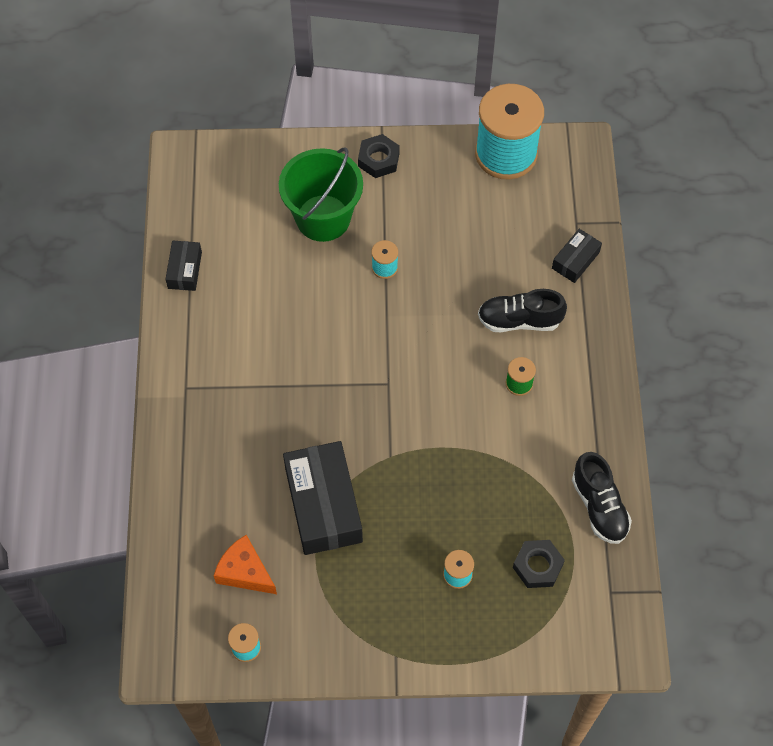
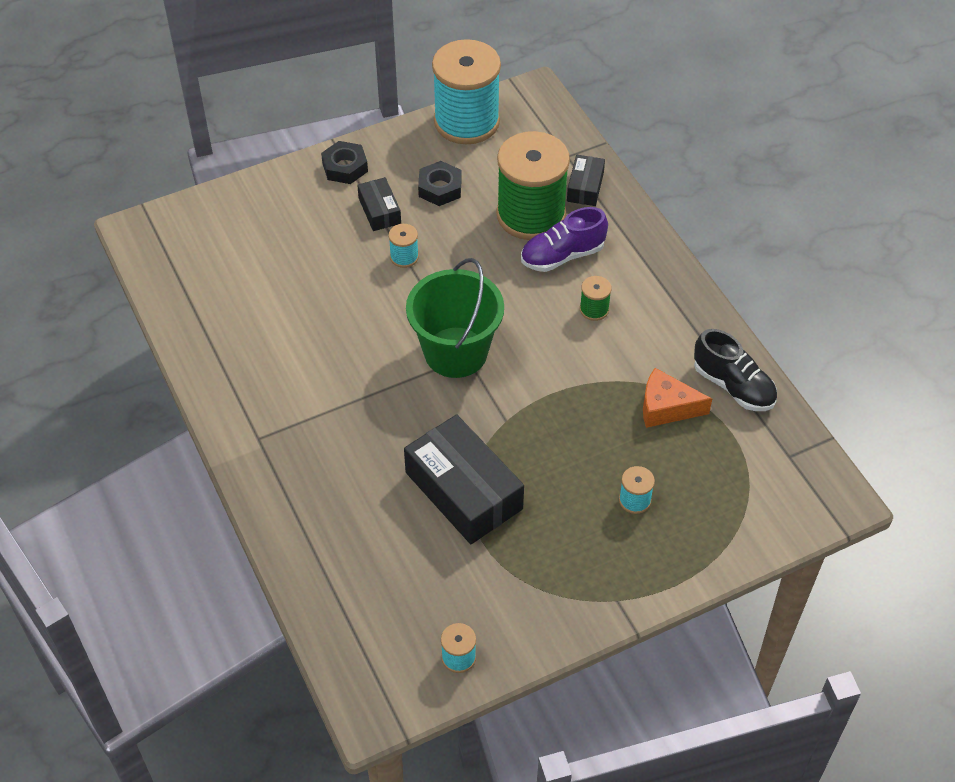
camera: 25 degrees left, 10 degrees down
(184, 270) = (198, 331): black box -> black box (379, 211)
(245, 572) = (417, 586): orange cheese -> orange cheese (666, 407)
(323, 218) = (317, 236): green bucket -> green bucket (456, 352)
(513, 269) = (531, 215): none -> green spool
(519, 320) = (562, 256): black shoe -> purple shoe
(537, 566) = (707, 461): black nut -> black nut (440, 188)

